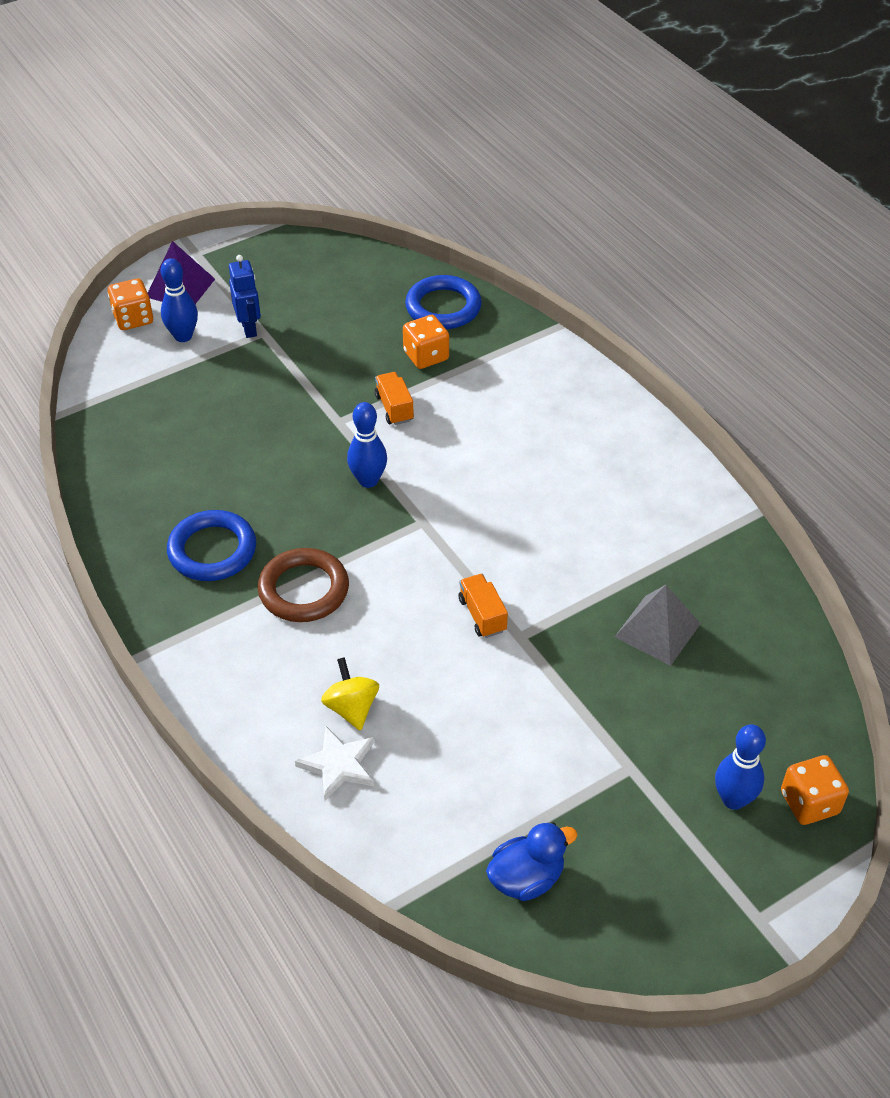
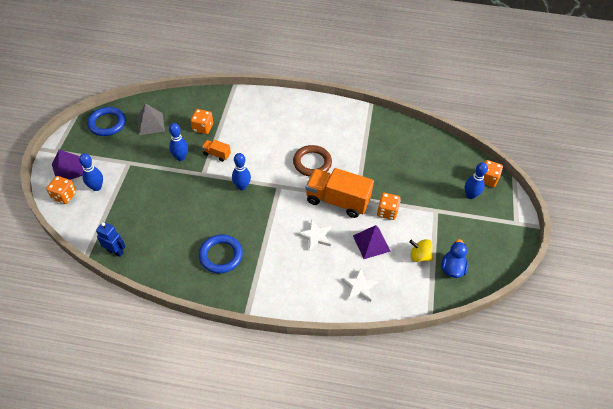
camera: 50 degrees left, 5 degrees up
(249, 328) = (120, 165): blue robot -> blue robot (115, 251)
(304, 590) = (271, 241): brown ring -> brown ring (312, 163)
(339, 375) = (180, 157): none -> blue bowling pin
(351, 708) = (339, 265): yellow spinning top -> yellow spinning top (419, 256)
(376, 637) = (315, 236): none -> white star
(443, 307) = (185, 106): blue ring -> blue ring (107, 123)
(447, 721) = (371, 243): none -> purple pyramid
(482, 615) = (337, 201): orange truck -> orange truck, size x2.18
(540, 698) = (387, 212): none -> orange dice
(657, 630) = (390, 163): grey pyramid -> grey pyramid (150, 124)

